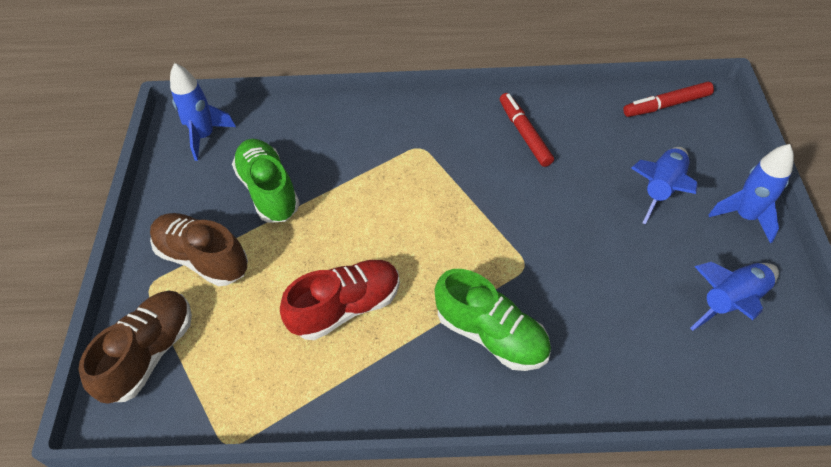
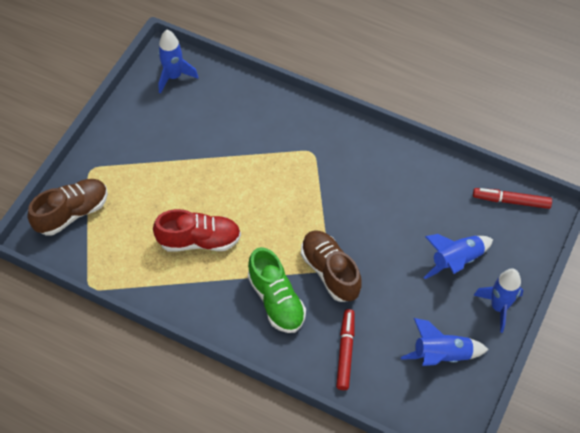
camera: 25 degrees right, 5 degrees up
(203, 258) = (130, 166): brown shoe -> brown shoe (330, 271)
(268, 190) = (194, 137): green shoe -> none
(524, 134) = (391, 175): red marker -> red marker (345, 352)

